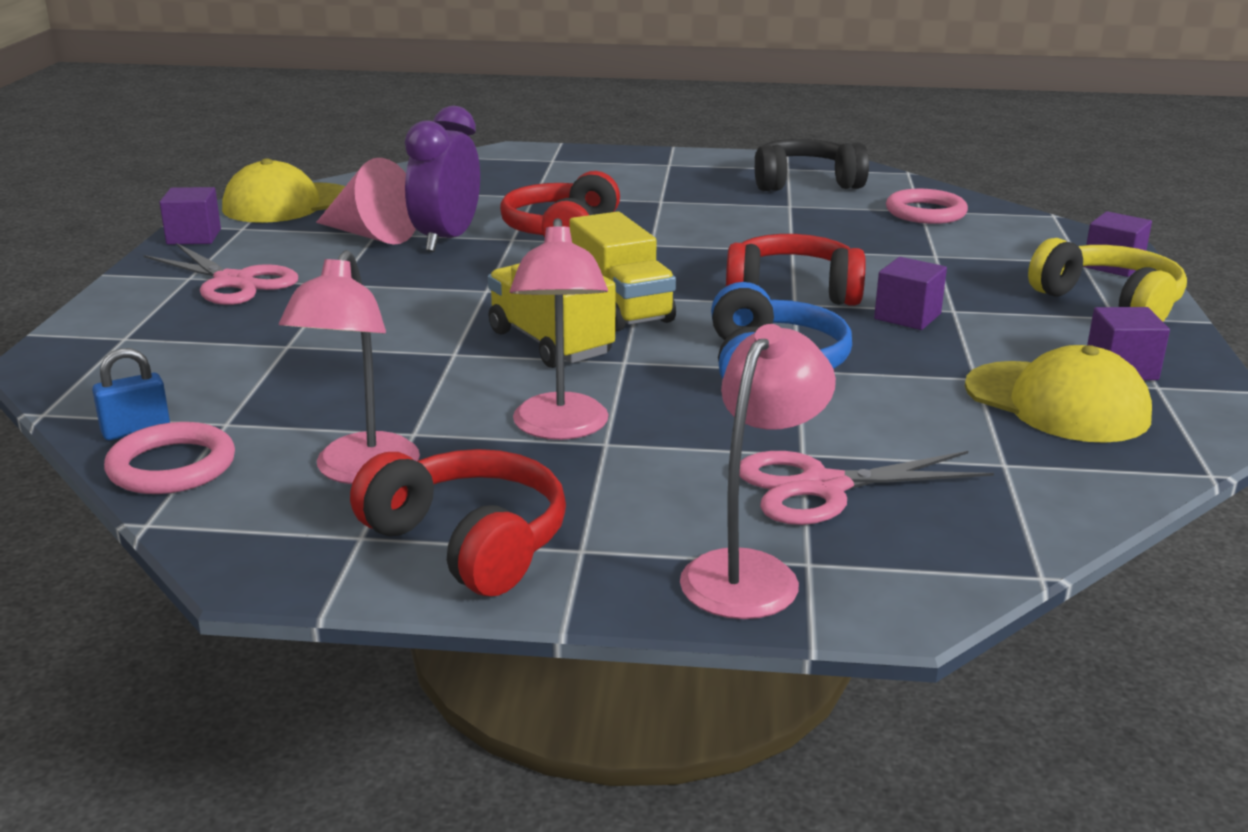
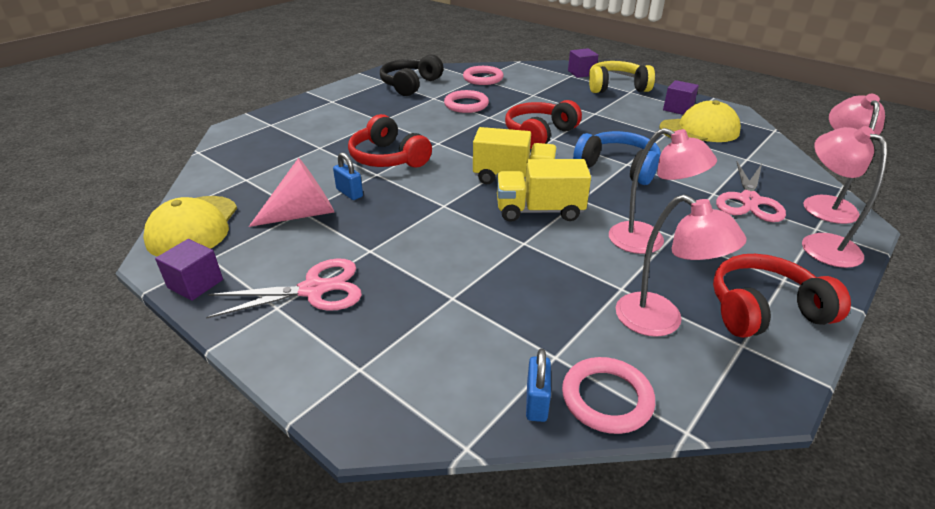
camera: 55 degrees left, 10 degrees up
(446, 240) = (349, 193): purple clock -> blue padlock
(805, 227) = (466, 105): none -> pink ring
(907, 316) = (592, 123): purple cube -> none
(932, 565) = (827, 204): none -> pink lamp

